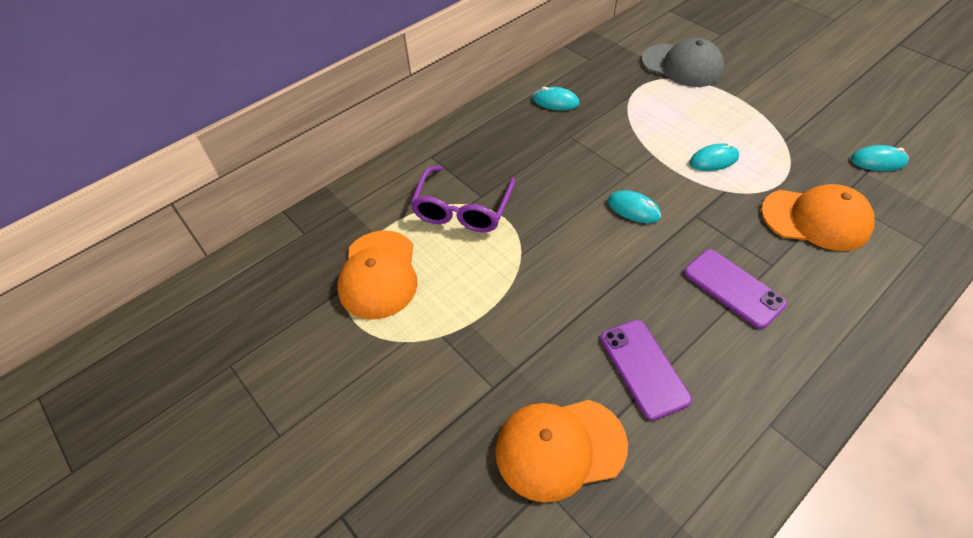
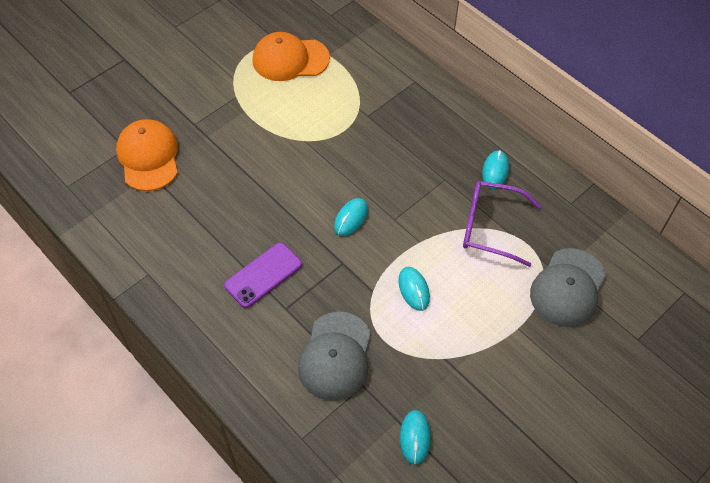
camera: 85 degrees right, 5 degrees up
(462, 209) = (352, 104): purple glasses -> purple glasses (490, 227)
(643, 368) = (199, 207): purple phone -> none
(816, 219) = (335, 356): orange cap -> grey cap

